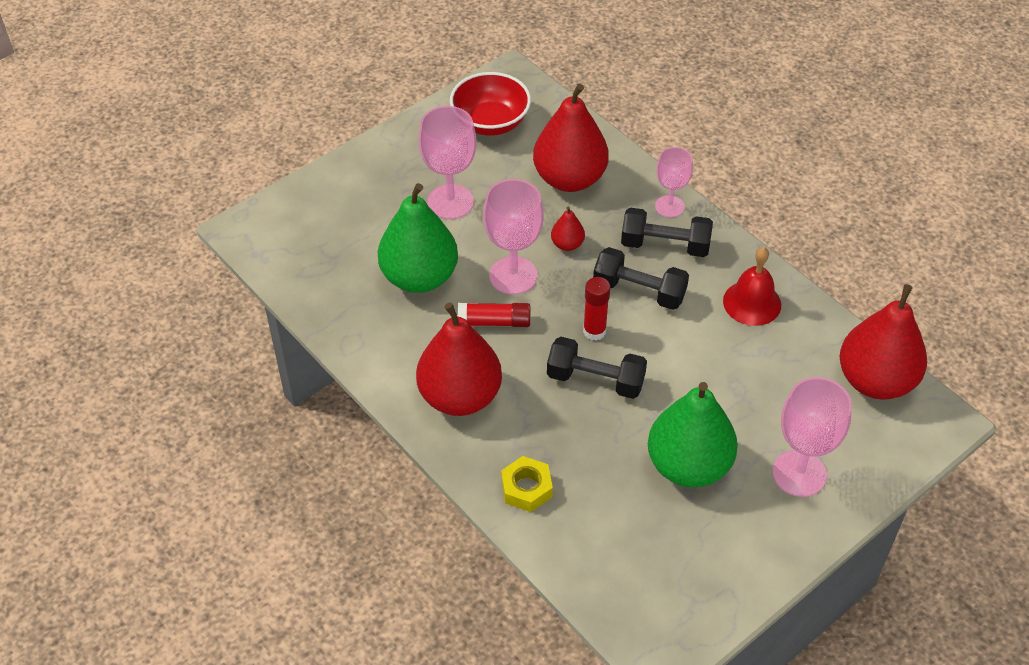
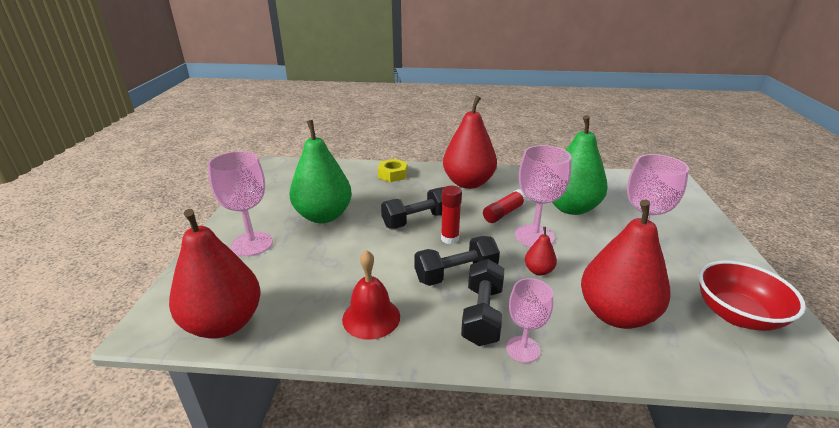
camera: 135 degrees right, 20 degrees down
(665, 245) = (482, 315): black dumbbell -> black dumbbell turned 45 degrees counterclockwise

